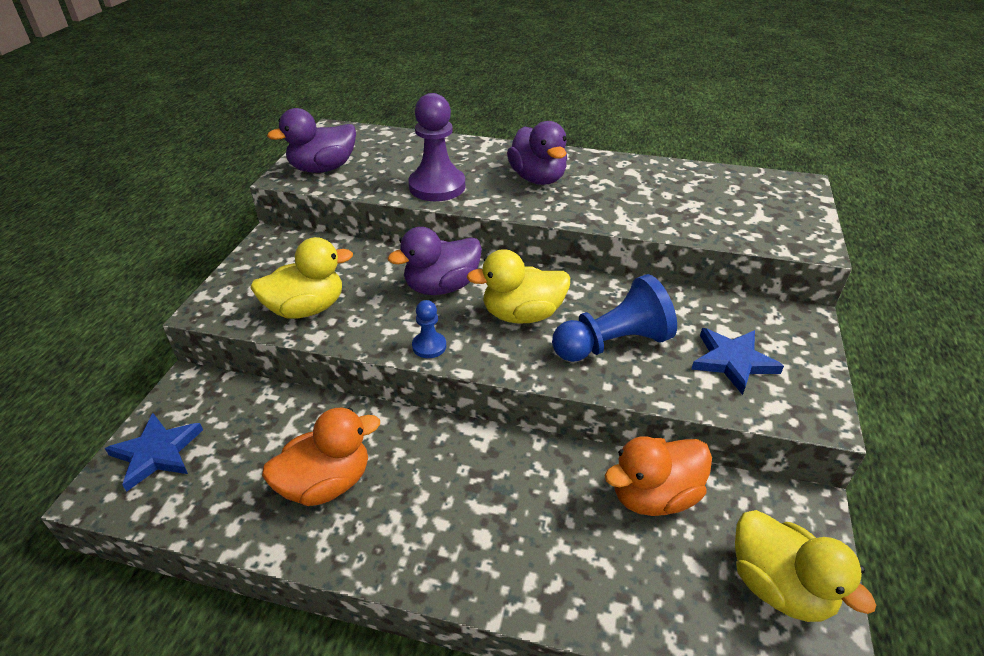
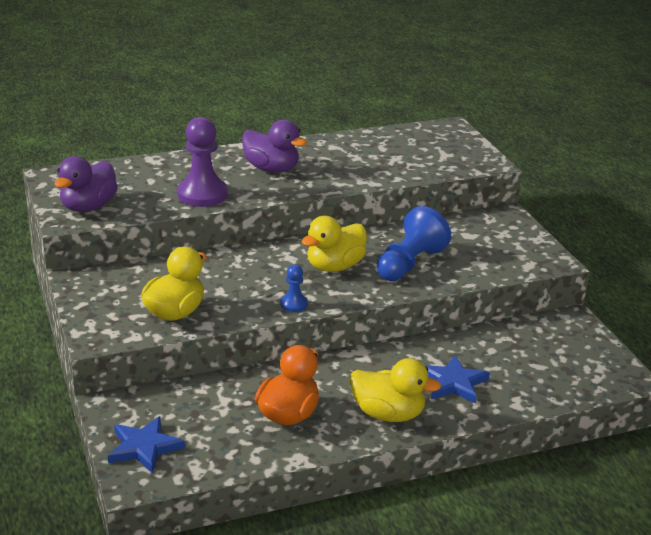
camera: 35 degrees left, 10 degrees down
(441, 287) = (258, 268): purple duck -> none
(654, 496) = (490, 344): orange duck -> none
(732, 361) = (487, 250): blue star -> blue star (453, 383)
(779, 586) = (585, 357): yellow duck -> yellow duck (388, 414)

